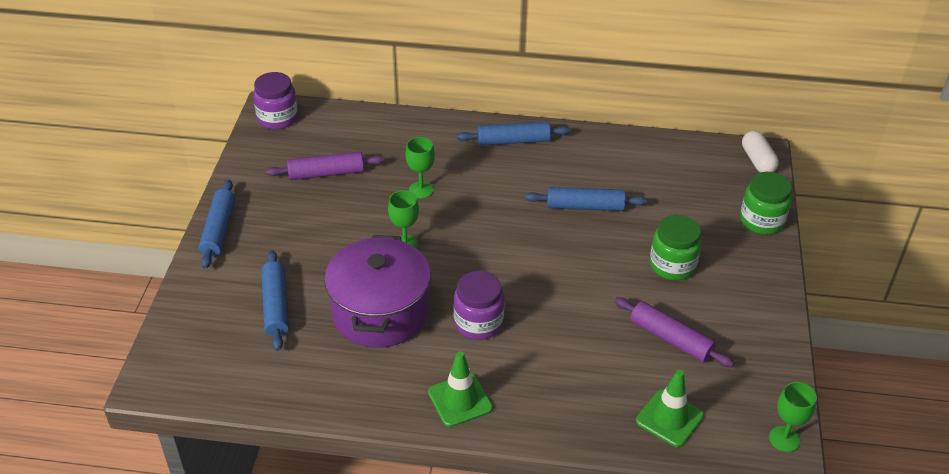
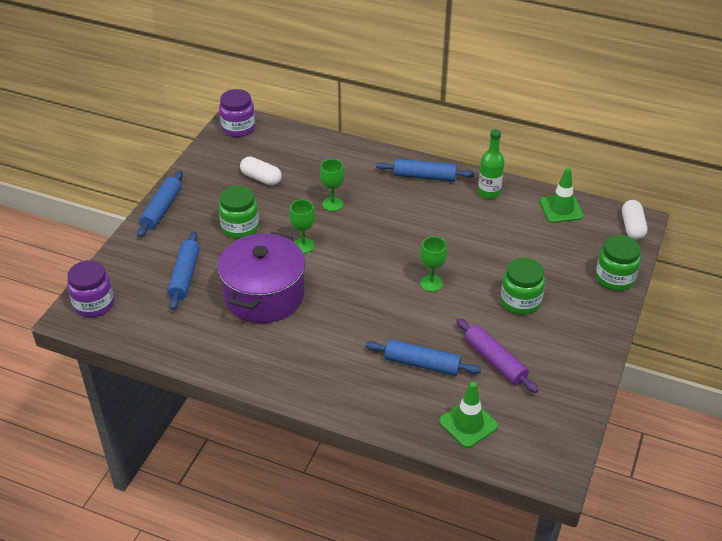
camera: 15 degrees right, 0 degrees up
(322, 236) = (240, 227): none -> green jar
(326, 173) = (261, 178): purple rolling pin -> white capsule
(460, 400) = (302, 375): green traffic cone -> green traffic cone (561, 209)
(478, 323) = (339, 318): purple jar -> purple jar (94, 304)
(585, 206) = (464, 240): blue rolling pin -> blue rolling pin (422, 364)
(591, 148) = (489, 193): none -> green bottle
(784, 439) = (560, 460): green goblet -> green goblet (431, 283)

